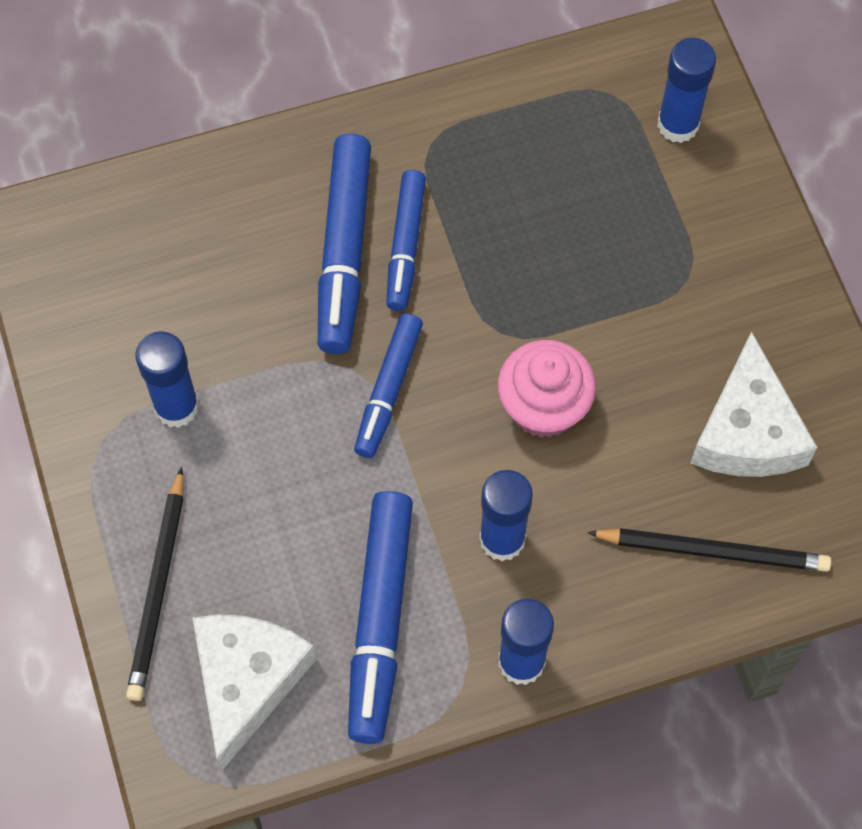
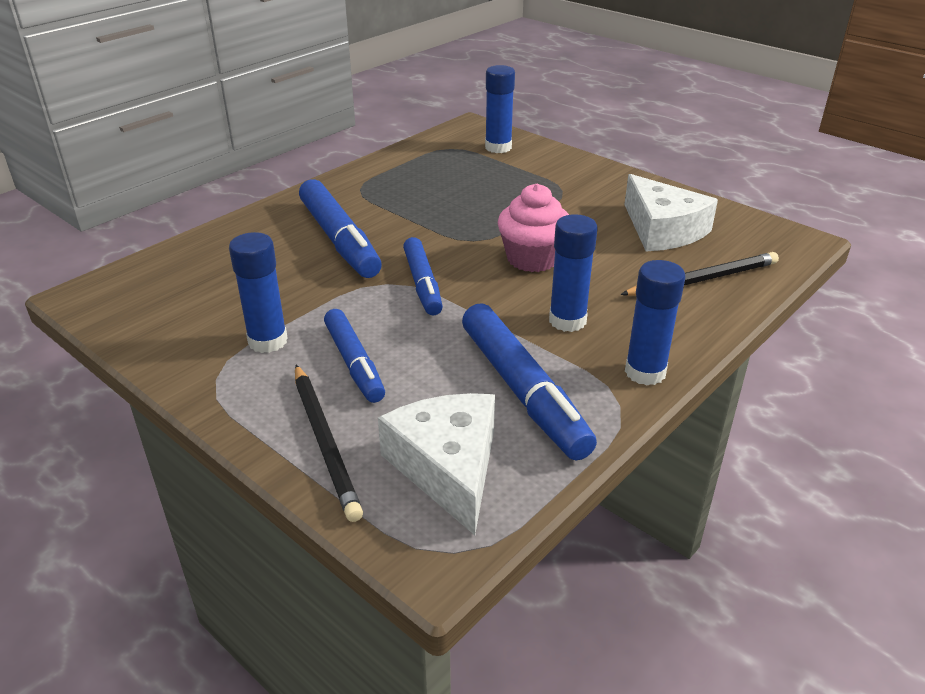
camera: 30 degrees left, 30 degrees down
(405, 246) = (379, 226): blue marker -> blue marker (354, 363)

